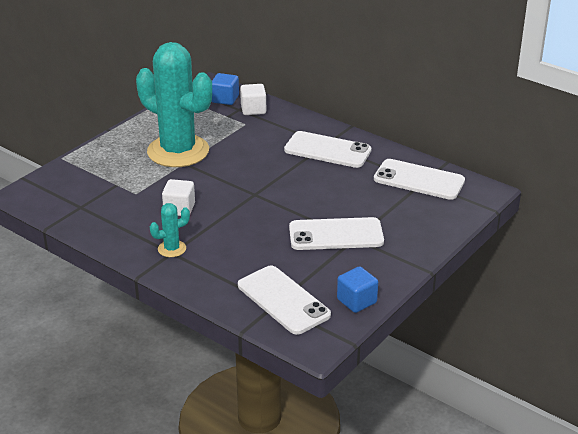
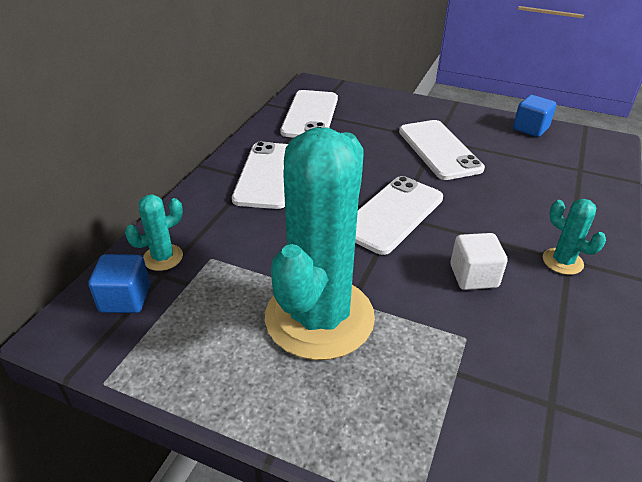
camera: 105 degrees left, 5 degrees up
(253, 109) = (163, 257): white cube -> turquoise cactus
(283, 300) = (569, 165): white phone -> white phone (392, 214)

